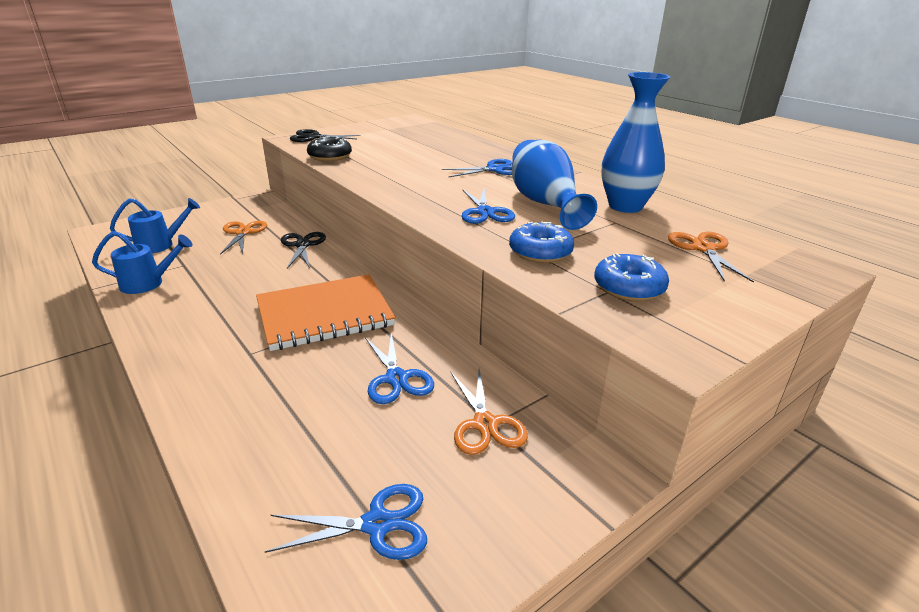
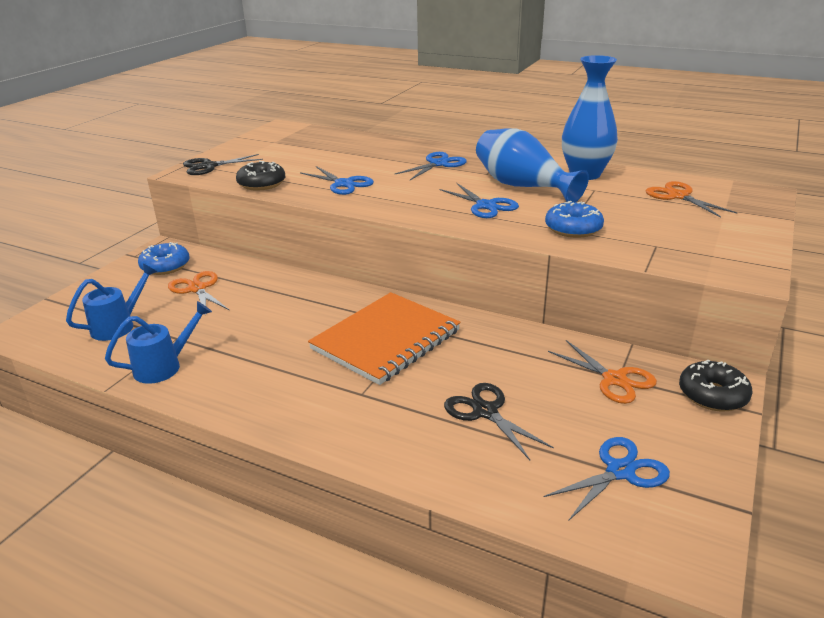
camera: 25 degrees left, 0 degrees up
(302, 245) = (279, 284): black scissors -> black scissors (485, 412)
(396, 378) = (511, 370): blue scissors -> blue scissors (343, 184)
(575, 483) = (712, 395): none -> black donut
(629, 288) = (666, 239): blue donut -> blue donut (165, 266)

